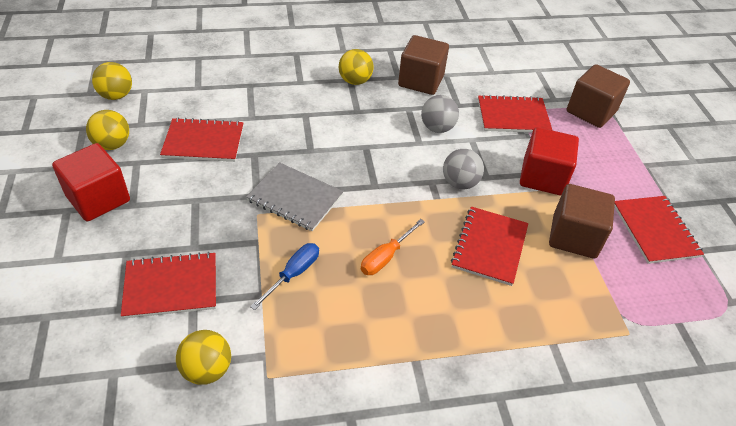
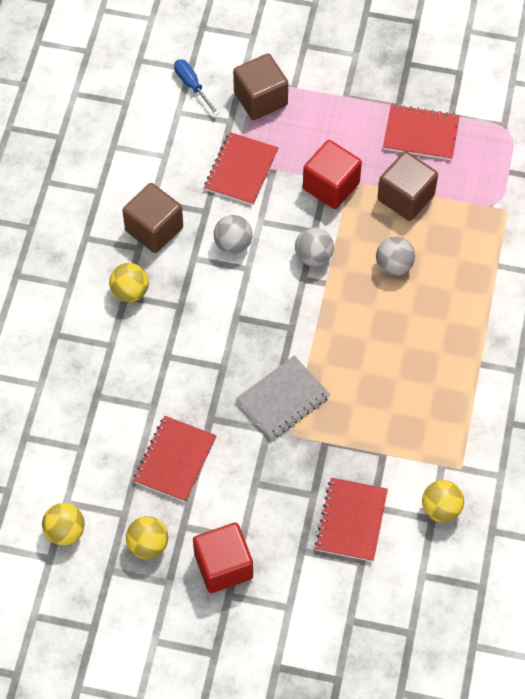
camera: 65 degrees left, 15 degrees up
(293, 274) = (370, 424): blue screwdriver -> blue screwdriver (192, 86)
(386, 257) = (377, 348): orange screwdriver -> none
(490, 247) = (394, 265): red notebook -> grey ball

